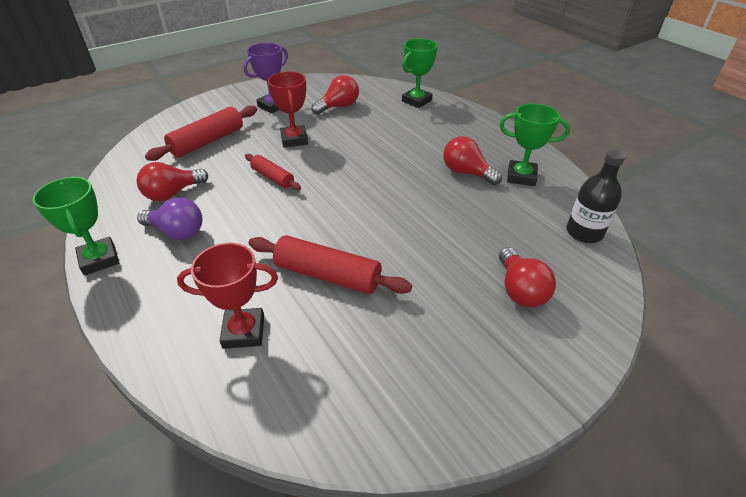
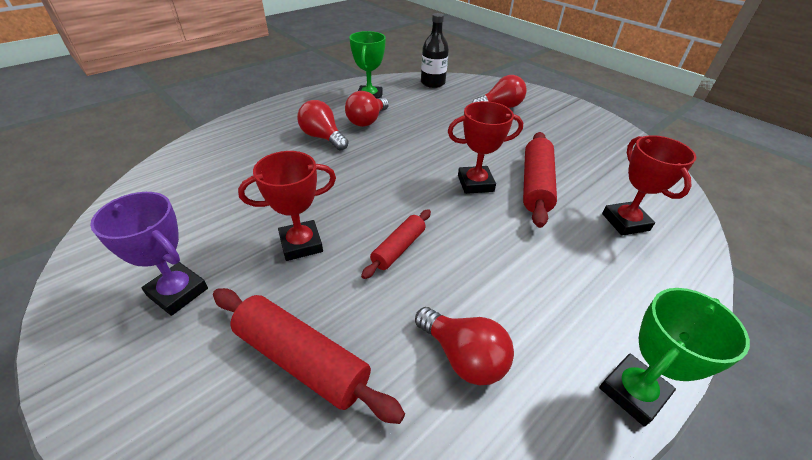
camera: 100 degrees left, 0 degrees up
(177, 232) = (538, 317): purple light bulb -> none
(338, 106) = (206, 212): red light bulb -> red light bulb (323, 137)
(341, 230) = (475, 183): none -> red trophy
(416, 101) = (211, 148): green trophy -> none

